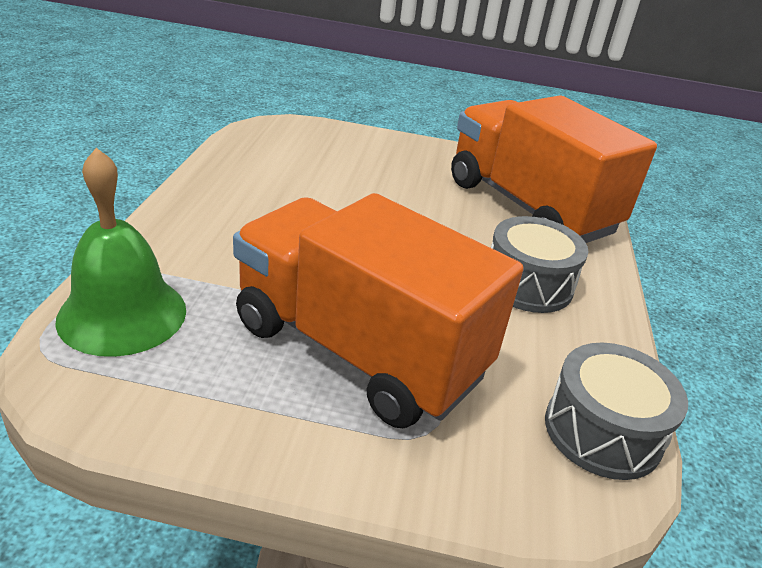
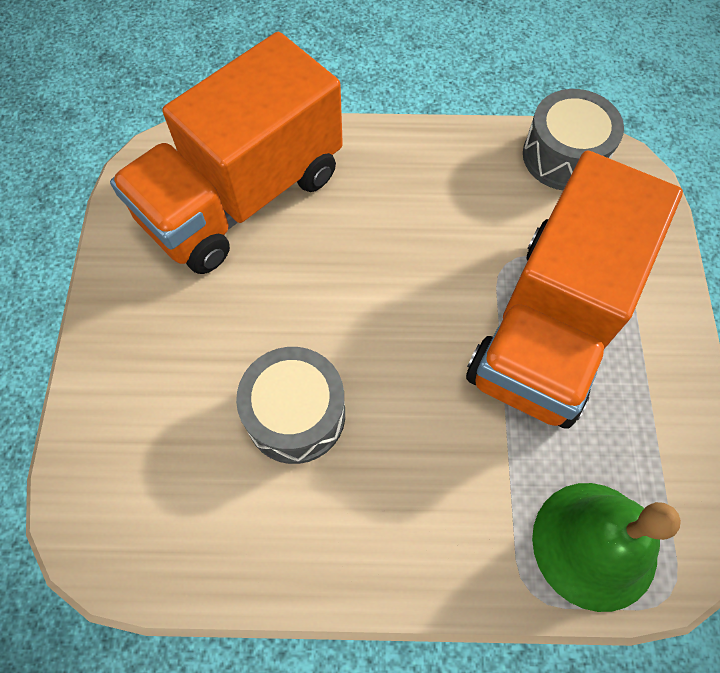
camera: 95 degrees left, 30 degrees up
(528, 284) = (397, 199): grey drum -> grey drum (295, 414)

